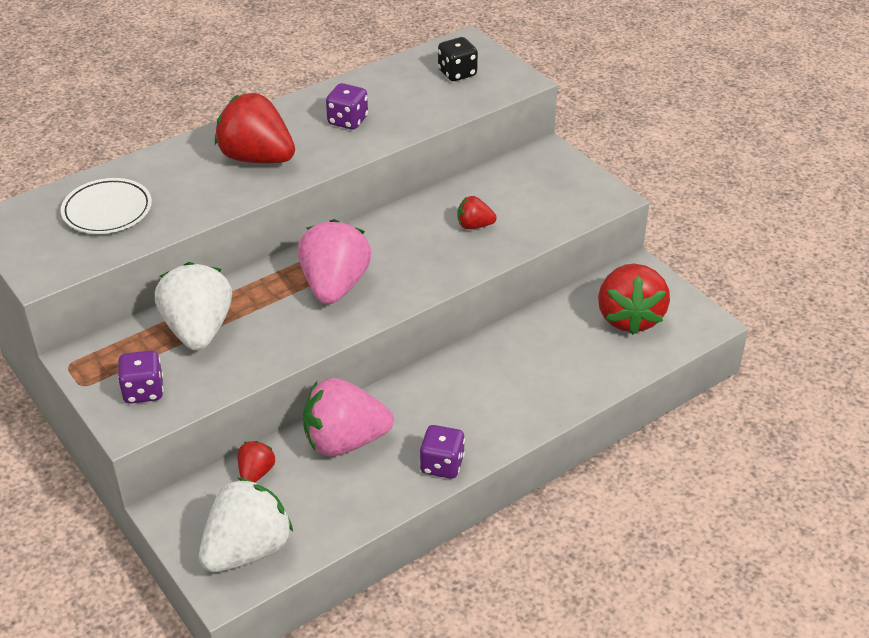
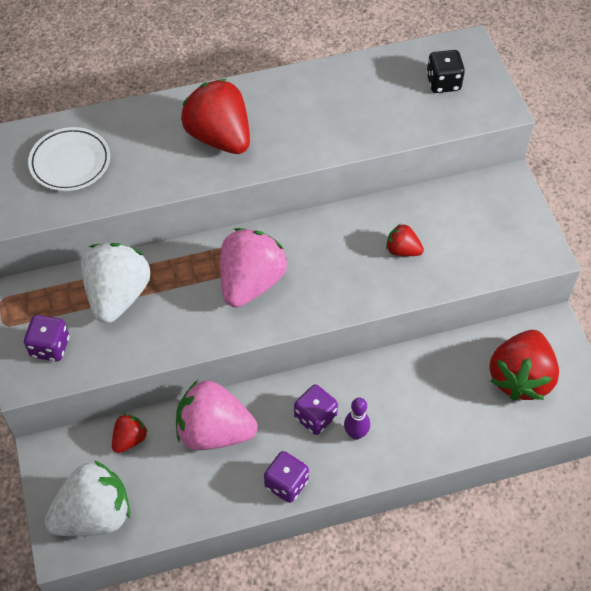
camera: 20 degrees right, 15 degrees up
(347, 121) = (317, 115): purple dice -> purple dice (315, 417)
(492, 404) = (356, 434): none -> purple bowling pin

